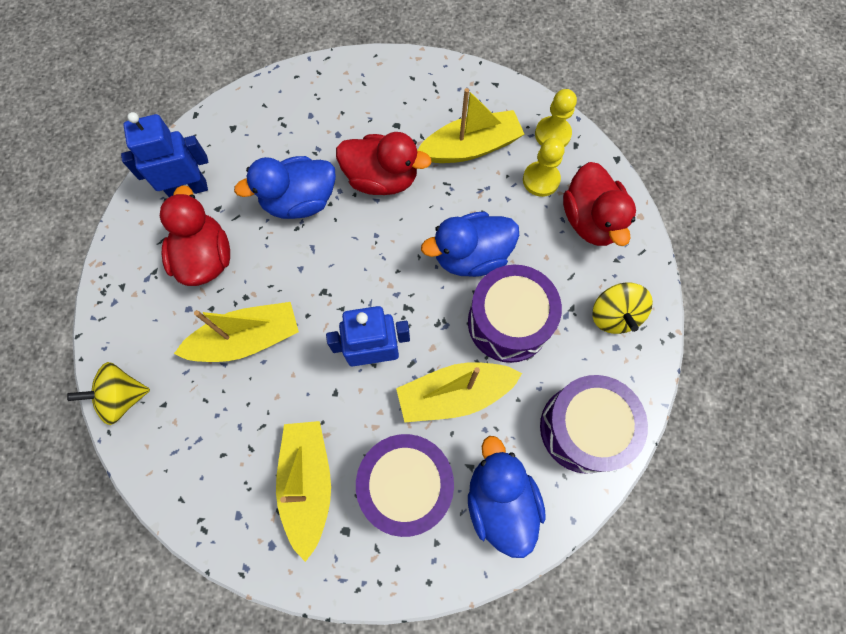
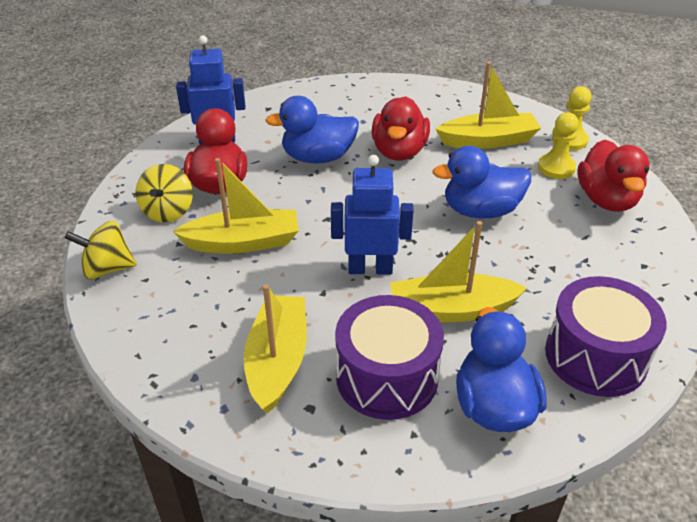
camera: 10 degrees right, 30 degrees down
(381, 179) = (399, 151): red duck -> red duck turned 75 degrees clockwise
(508, 322) = (515, 262): purple drum -> none
(614, 315) = (632, 270): yellow spinning top -> yellow spinning top (168, 211)

